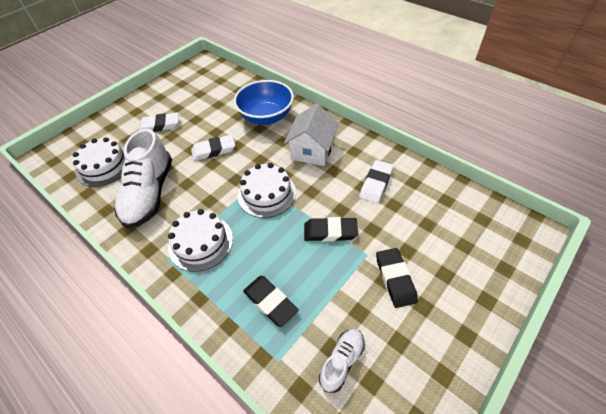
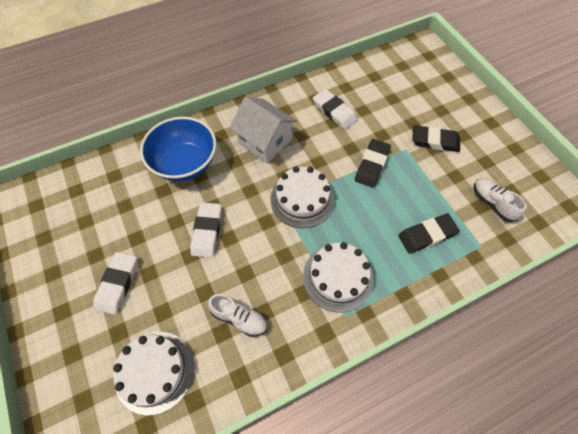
camera: 70 degrees left, 10 degrees up
(150, 193) = (239, 318): white shoe -> white shoe, size x0.49

